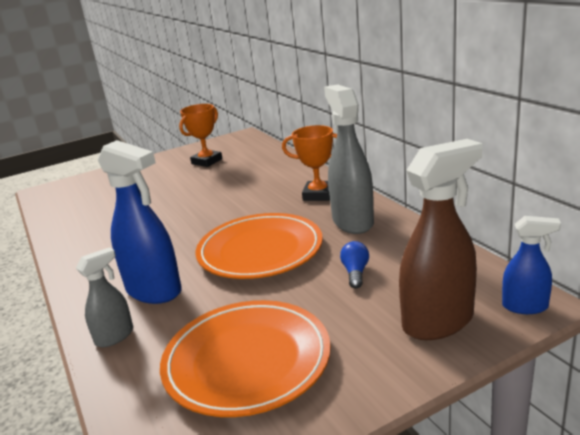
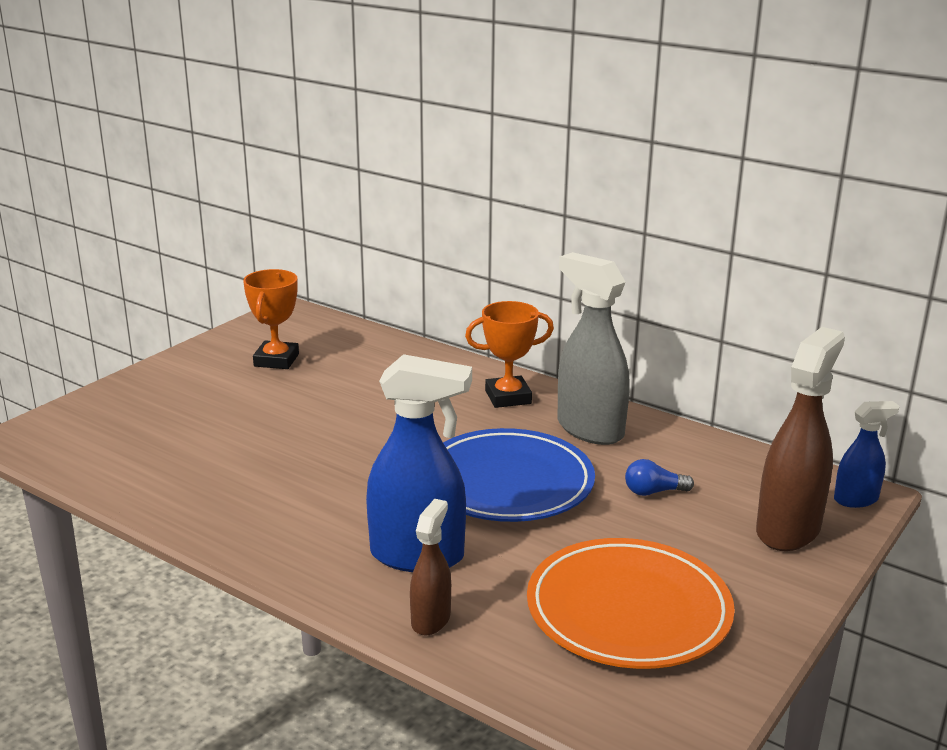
camera: 30 degrees left, 0 degrees up
(115, 336) = (431, 619): grey spray bottle -> brown spray bottle
(260, 251) = (507, 483): orange plate -> blue plate
(355, 273) = (653, 492): blue light bulb -> blue light bulb turned 75 degrees counterclockwise

